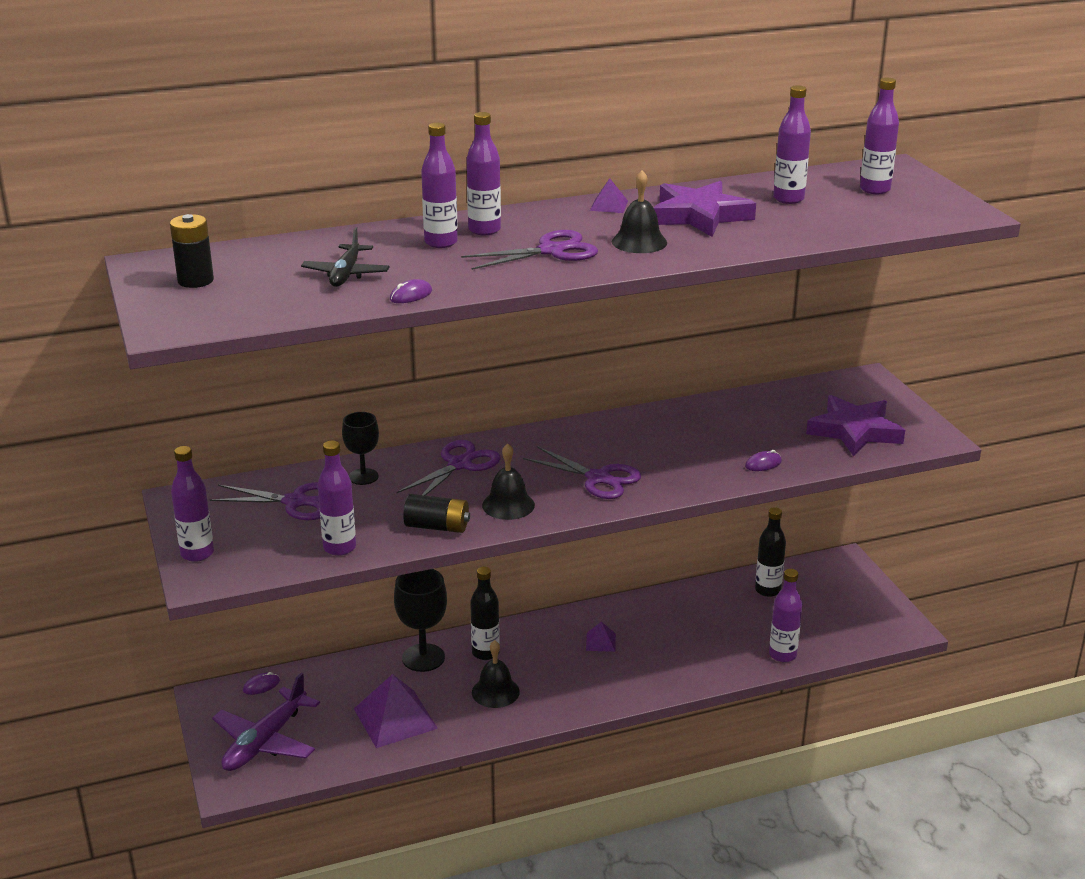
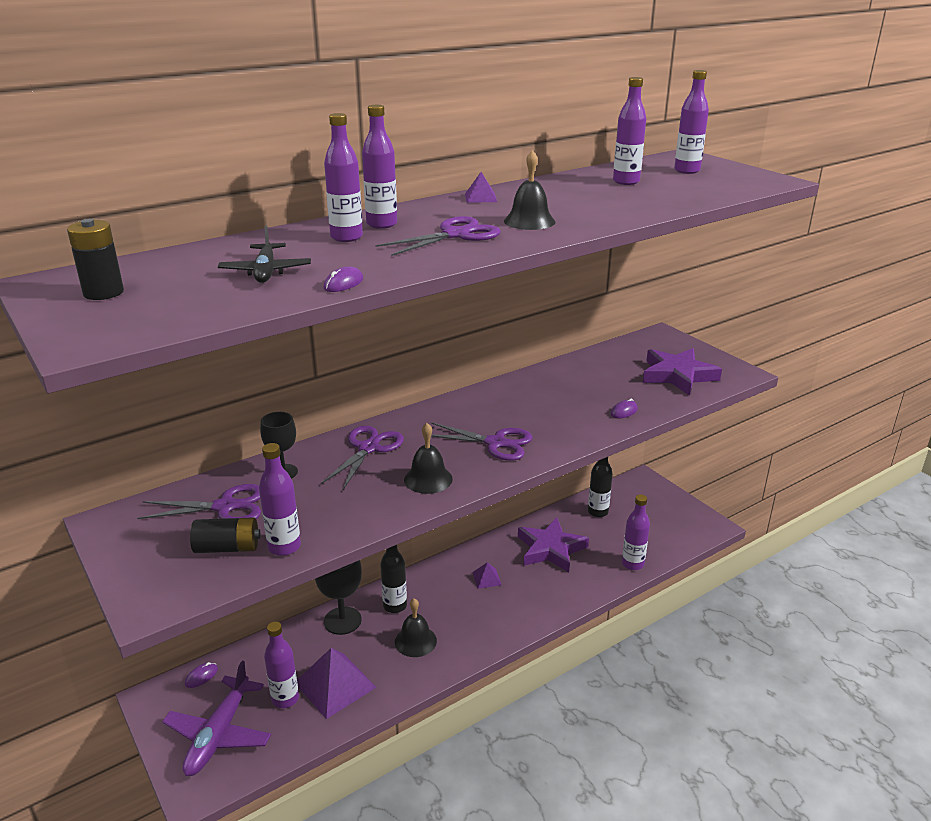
camera: 15 degrees left, 0 degrees up
(197, 553) = (138, 578): purple bottle -> purple bottle (285, 699)
(437, 526) = (371, 510): black battery -> black battery (227, 548)
(699, 216) = (564, 198): purple star -> purple star (550, 549)

